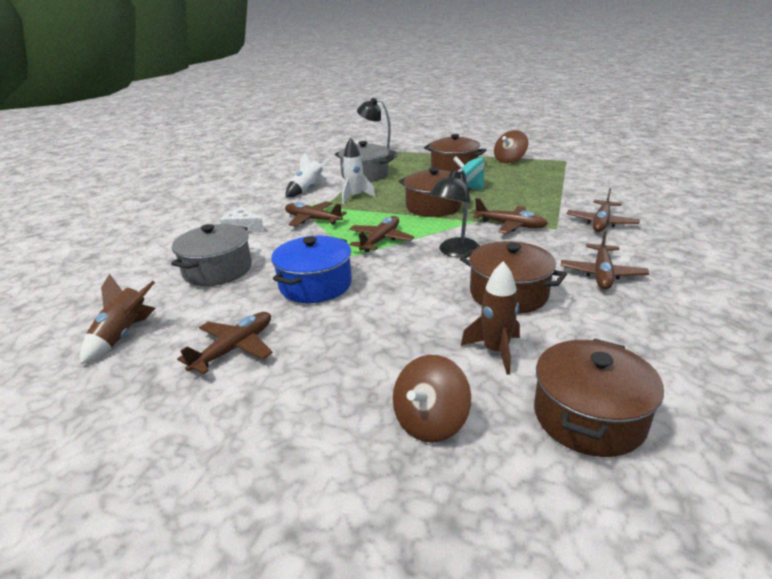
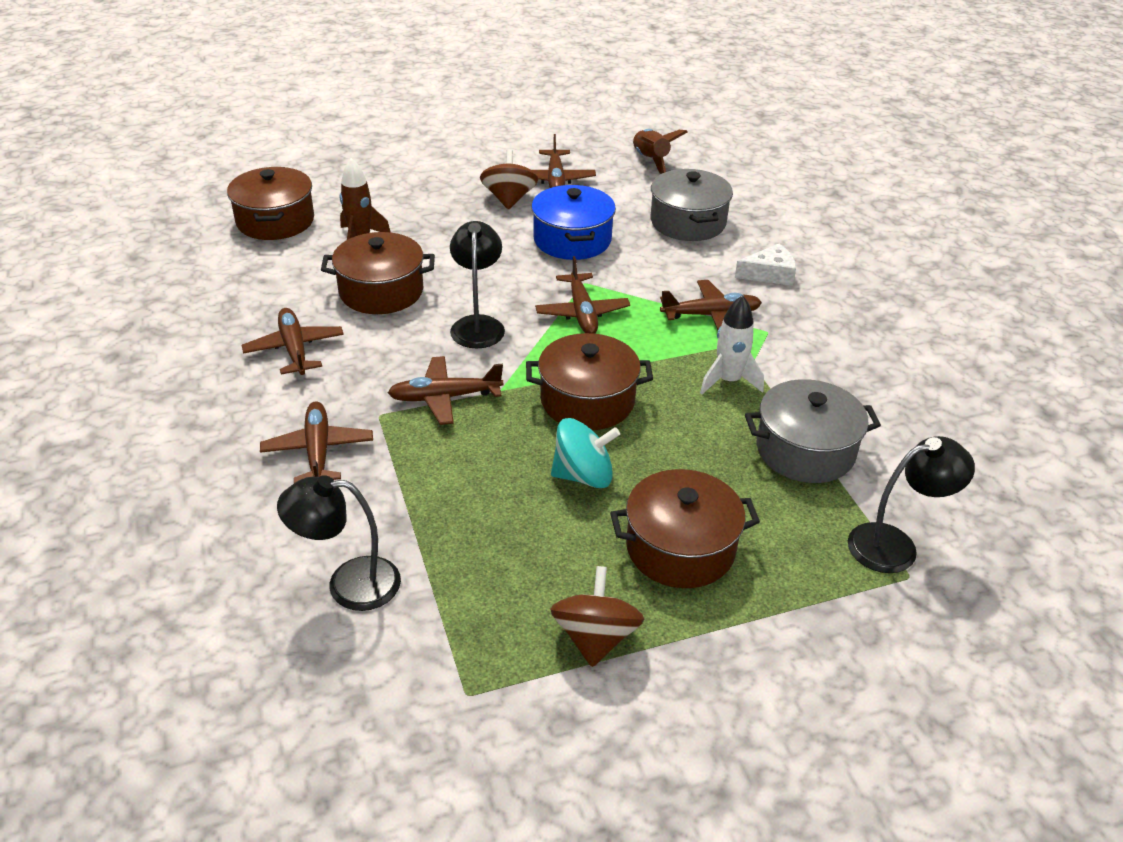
camera: 140 degrees right, 10 degrees up
(308, 189) = (826, 373): white rocket -> none
(430, 422) = (374, 188): brown spinning top -> brown spinning top (509, 199)
(601, 185) = (348, 584): none -> black lamp

